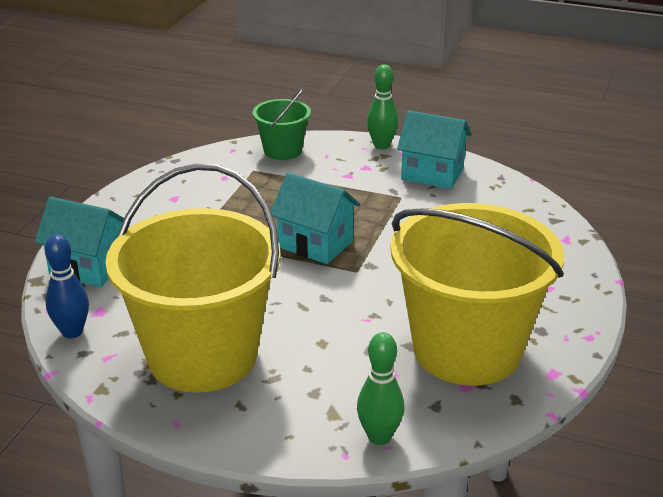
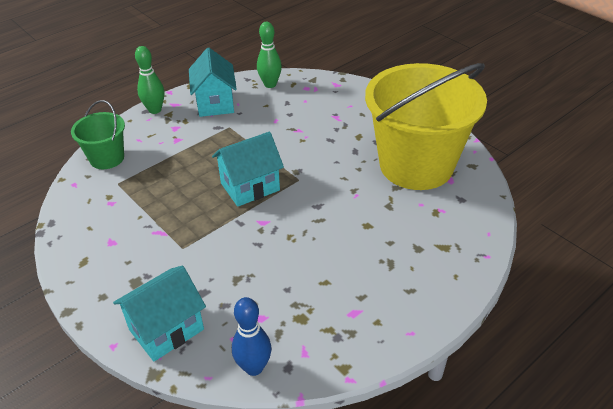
camera: 60 degrees left, 10 degrees up
(202, 356) = (341, 293): yellow bucket -> none
(379, 437) = (477, 234): green bowling pin -> green bowling pin (270, 84)
(432, 174) = (215, 103): turquoise house -> turquoise house turned 60 degrees counterclockwise

